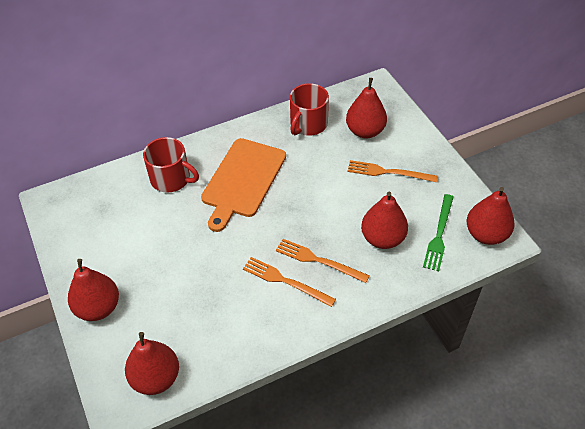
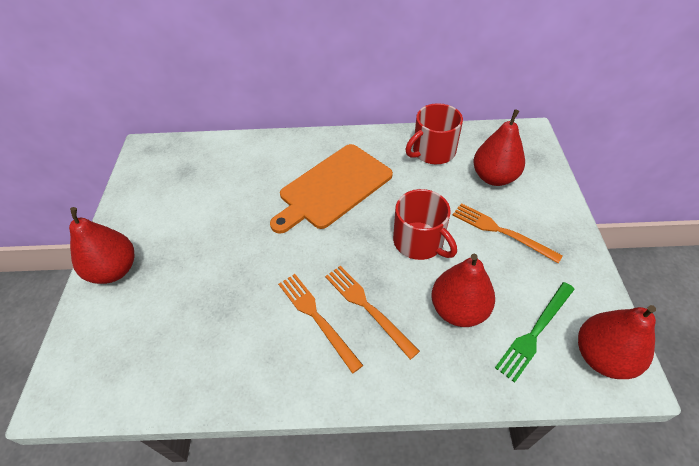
camera: 25 degrees right, 0 degrees up
(156, 378) = (114, 375): red pear -> none
(171, 179) = (264, 164): red mug -> red mug (419, 241)

